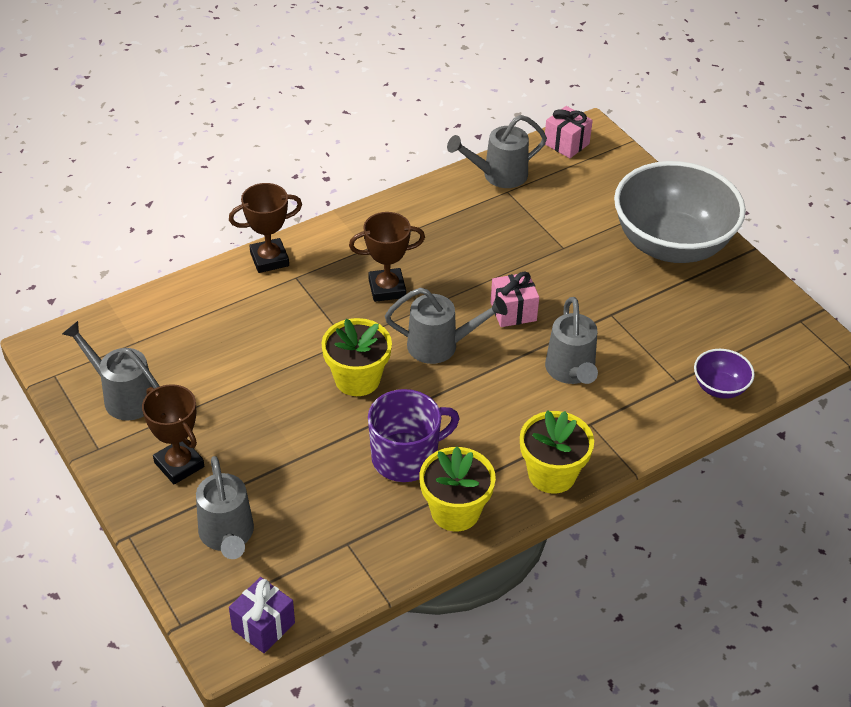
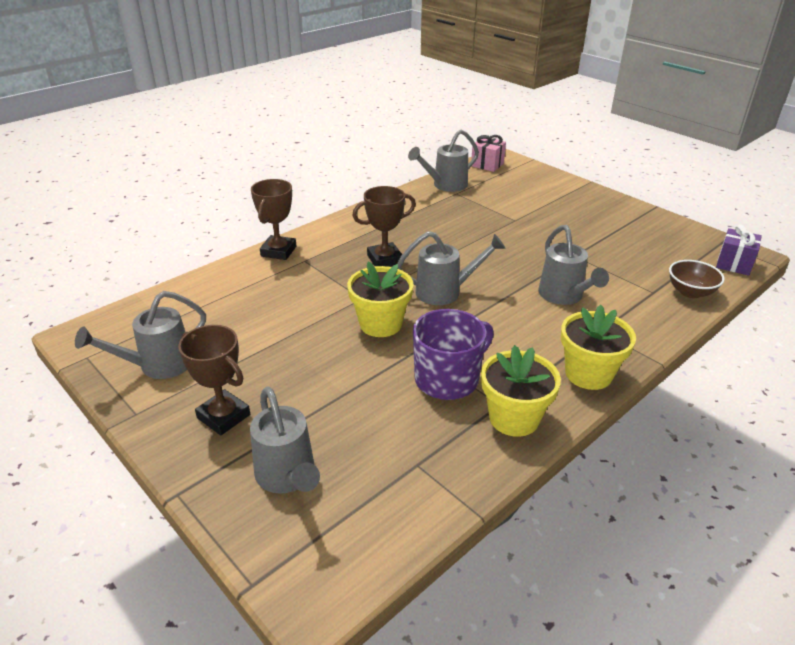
camera: 10 degrees left, 10 degrees down
(123, 396) = (158, 365): grey watering can -> grey watering can turned 60 degrees counterclockwise
(263, 626) = (350, 568): purple gift -> purple gift (734, 264)
(269, 259) = (278, 251): brown trophy -> brown trophy turned 45 degrees counterclockwise
(513, 311) = (495, 262): pink gift -> none
(671, 244) = (595, 210): grey bowl -> none
(719, 387) = (690, 292): purple bowl -> brown bowl

